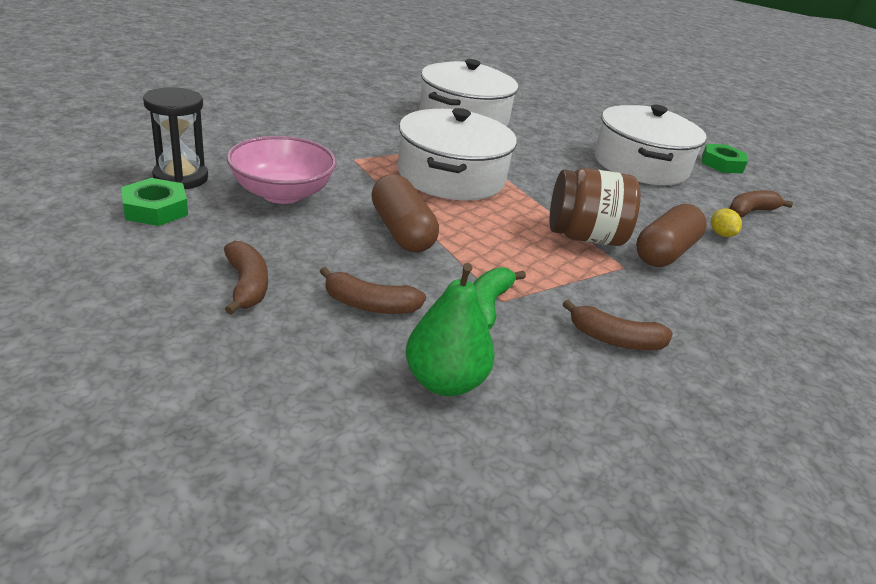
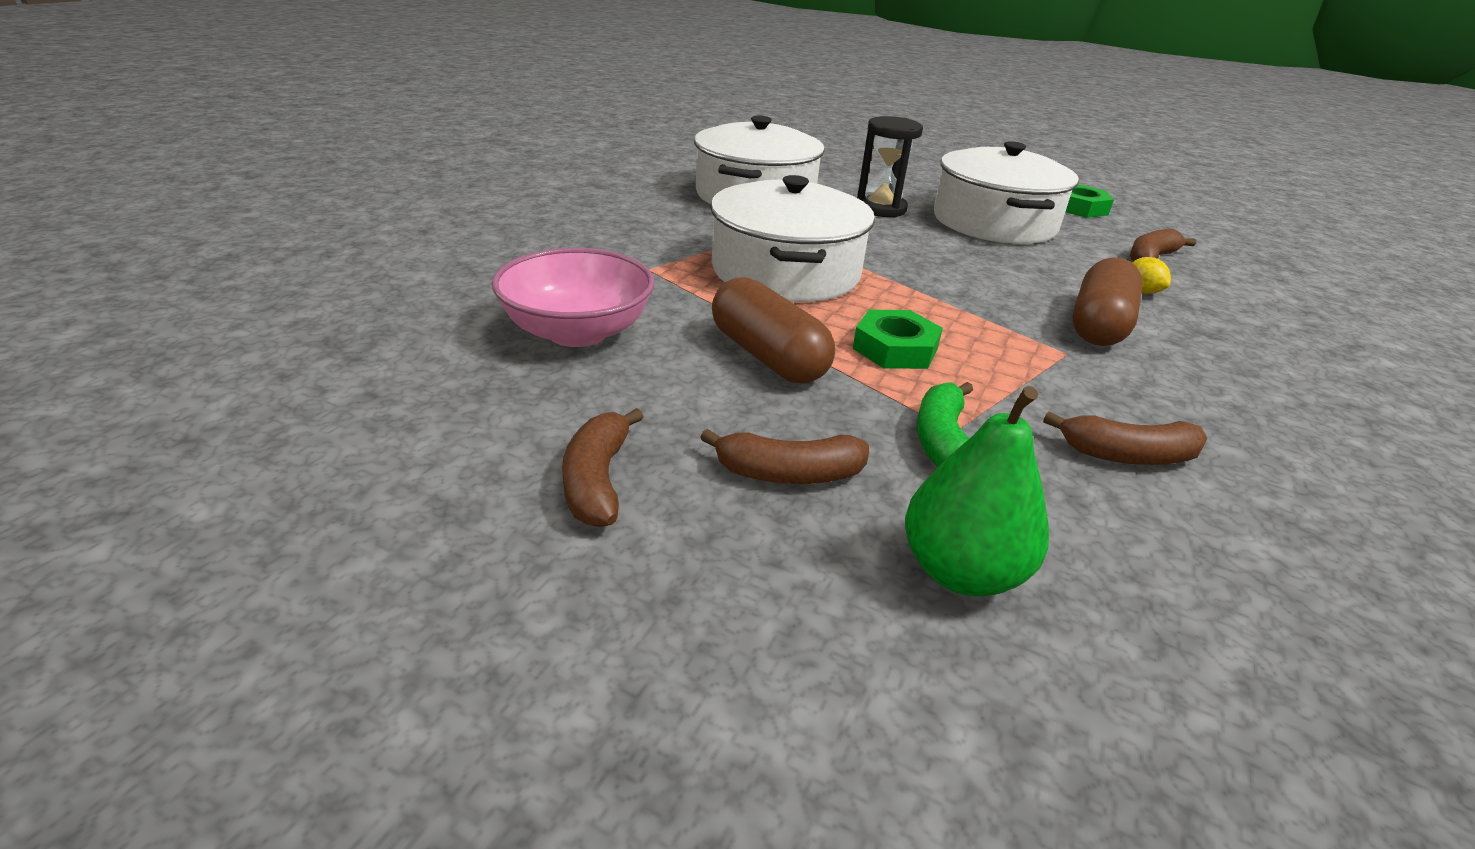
camera: 10 degrees left, 0 degrees up
(156, 209) = (403, 387): green nut -> green nut (895, 348)
(181, 178) = (420, 334): black hourglass -> black hourglass (880, 208)
(247, 285) = (597, 480): brown banana -> brown banana turned 150 degrees counterclockwise
(584, 237) = (995, 323): brown jar -> none

